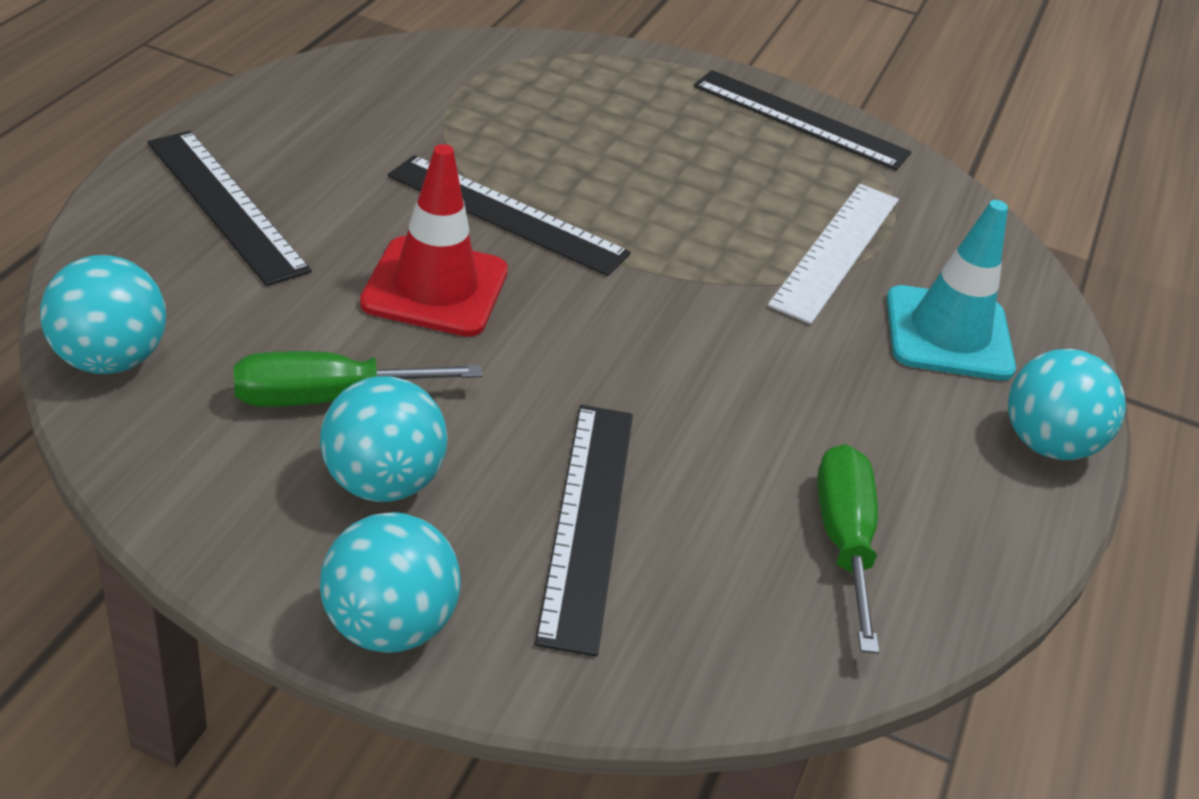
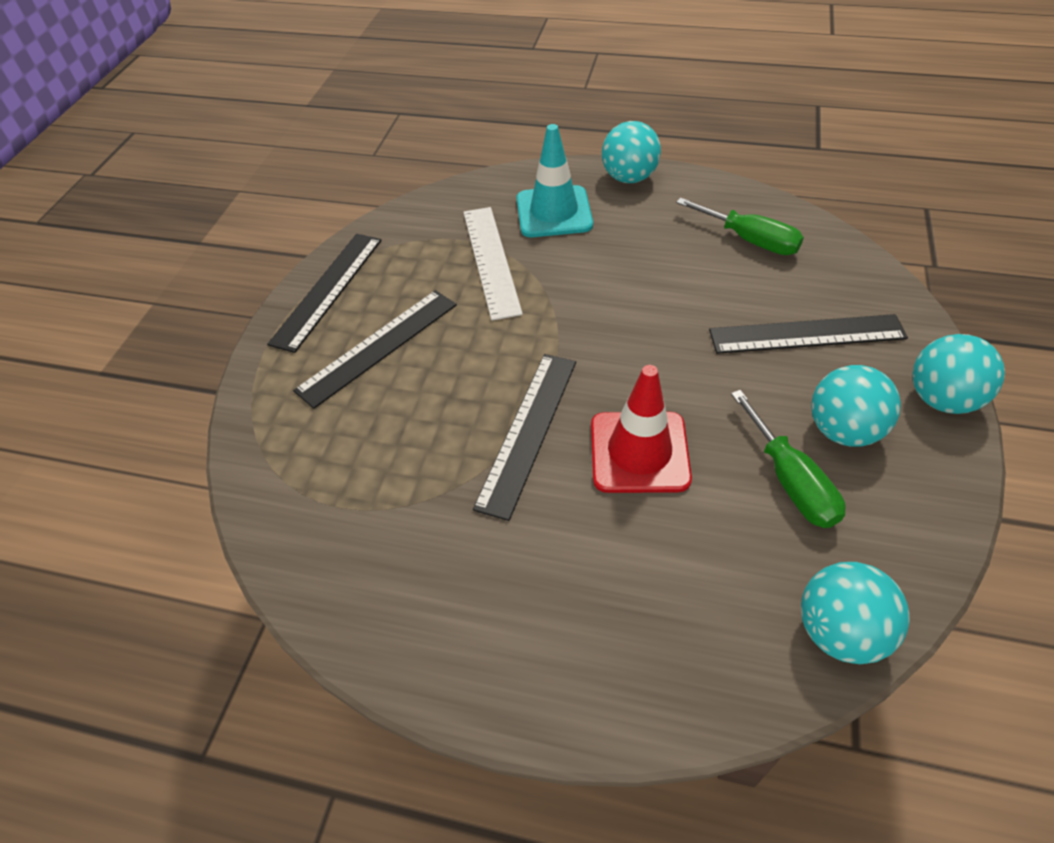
camera: 90 degrees left, 10 degrees up
(226, 205) = (604, 628): black ruler -> black ruler (378, 346)
(836, 250) = (491, 260): white ruler -> white ruler turned 60 degrees clockwise
(843, 540) = (750, 240): green screwdriver -> green screwdriver turned 135 degrees counterclockwise

